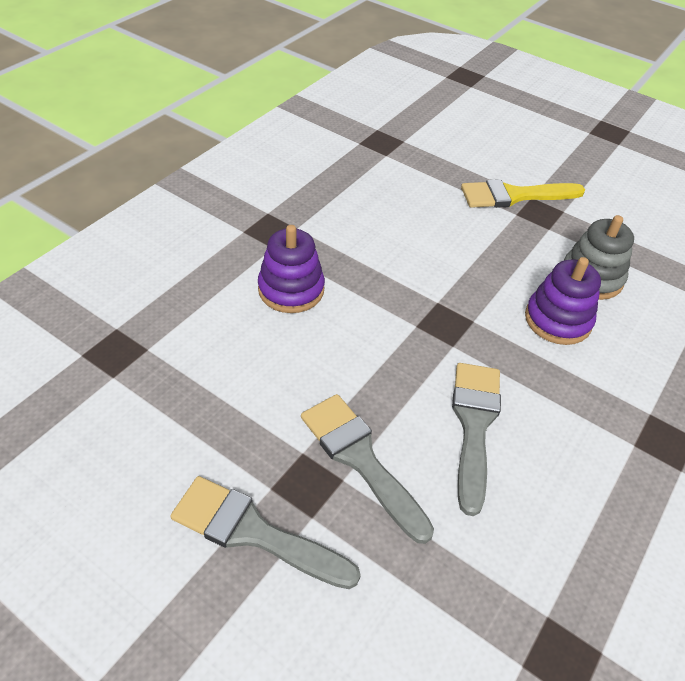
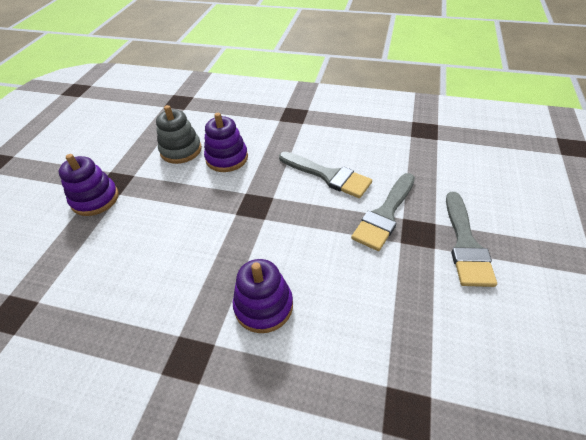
camera: 105 degrees left, 0 degrees up
(474, 425) = (328, 176): grey brush -> grey brush turned 135 degrees counterclockwise
(514, 196) = (95, 199): yellow brush -> purple stacking toy

